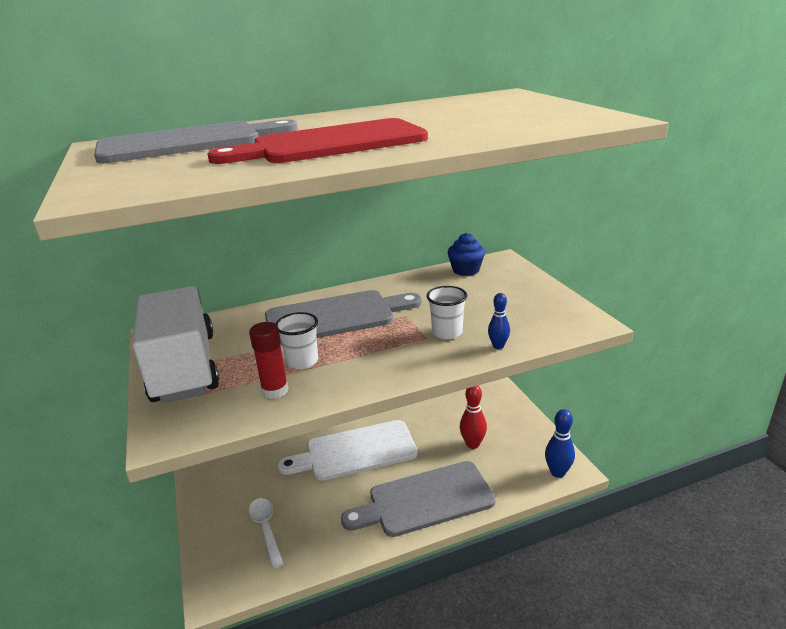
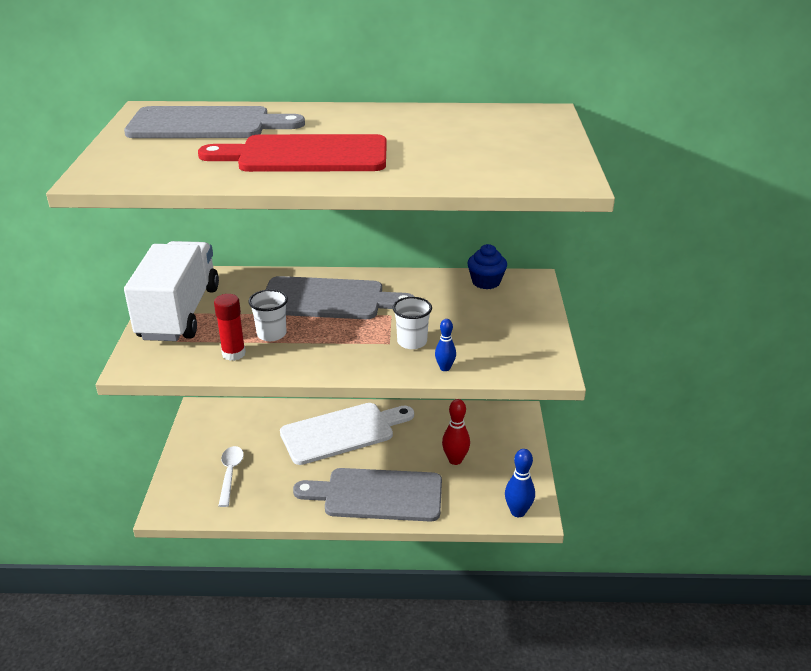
camera: 20 degrees right, 5 degrees up
(355, 451) = (342, 432): white cutting board -> white cutting board turned 150 degrees clockwise

